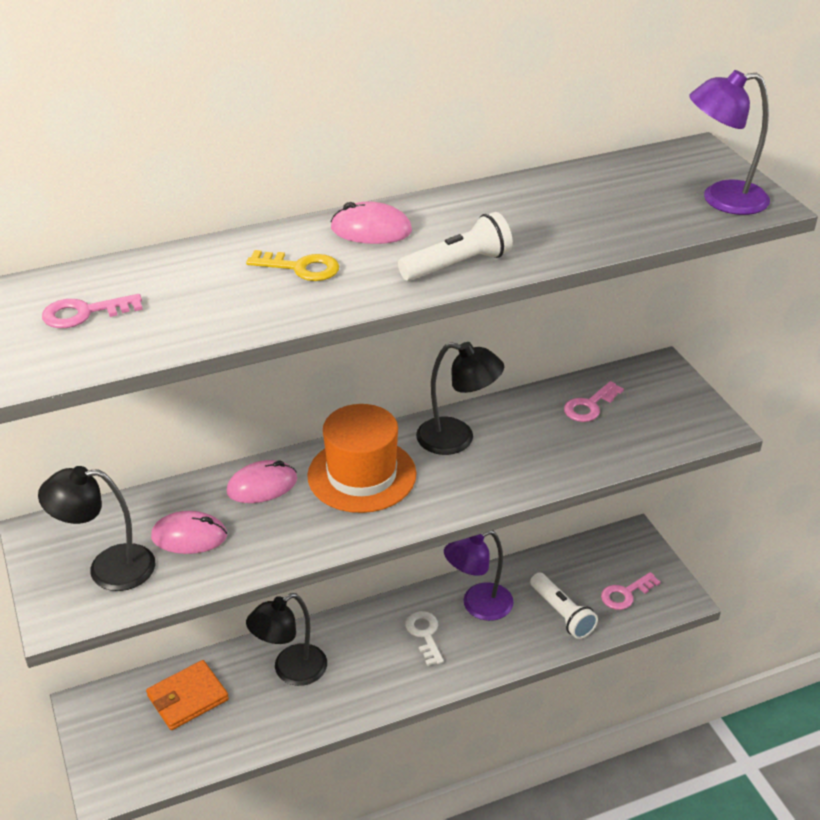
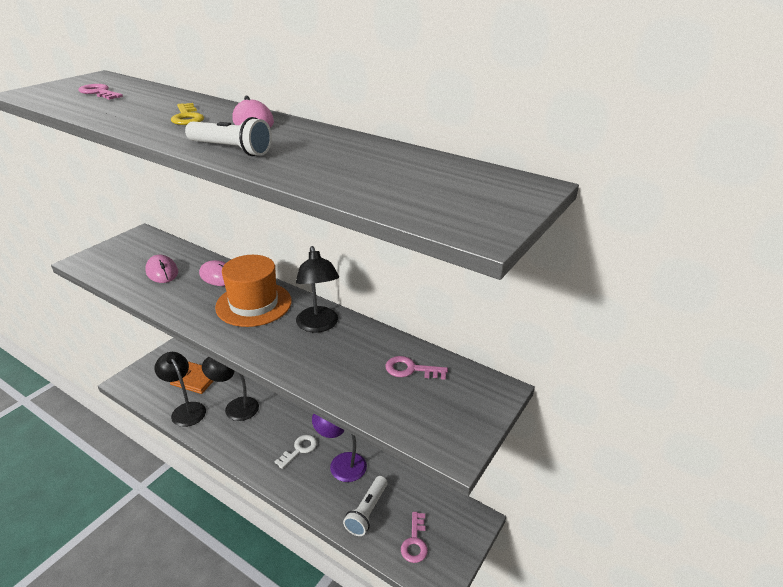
camera: 55 degrees right, 5 degrees down
(108, 568) = (124, 260): black lamp -> black lamp (186, 410)
(625, 594) = (415, 541): pink key -> pink key turned 105 degrees counterclockwise
(721, 199) = (458, 211): purple lamp -> none

